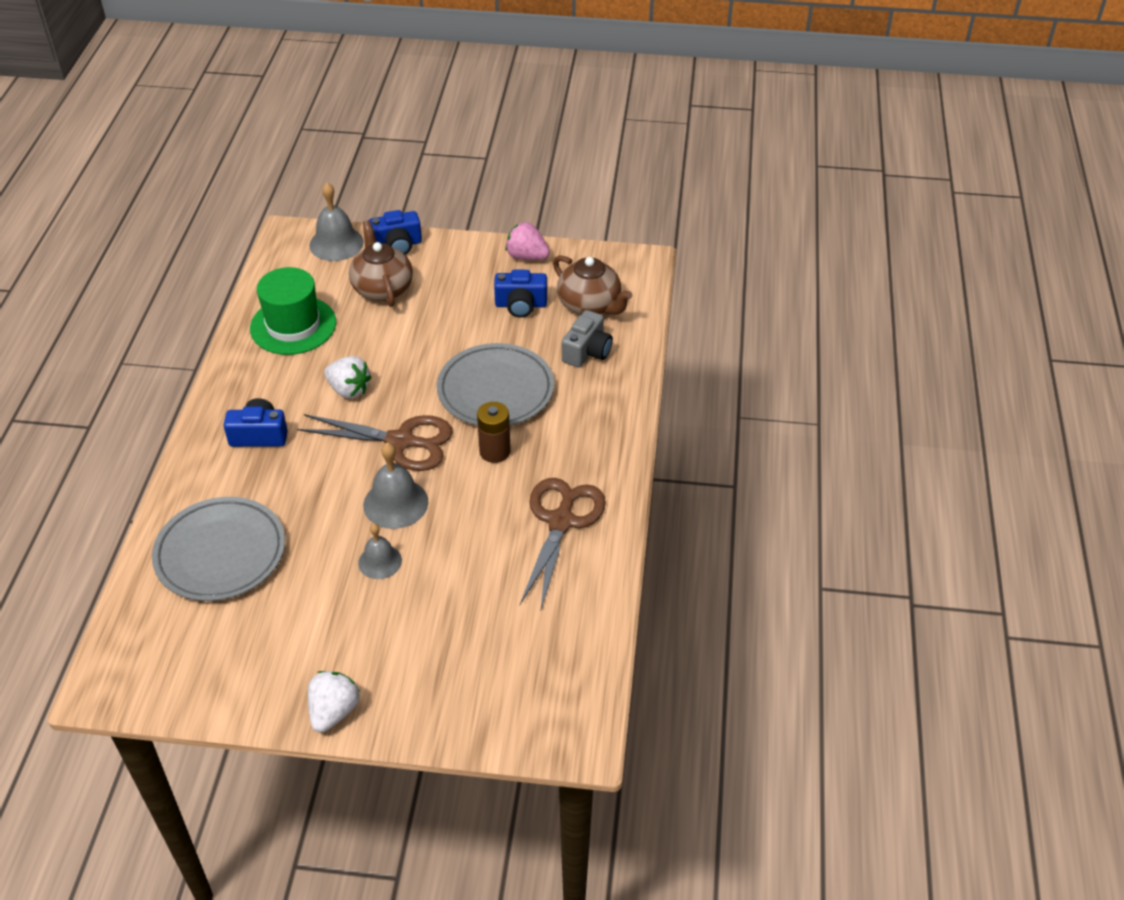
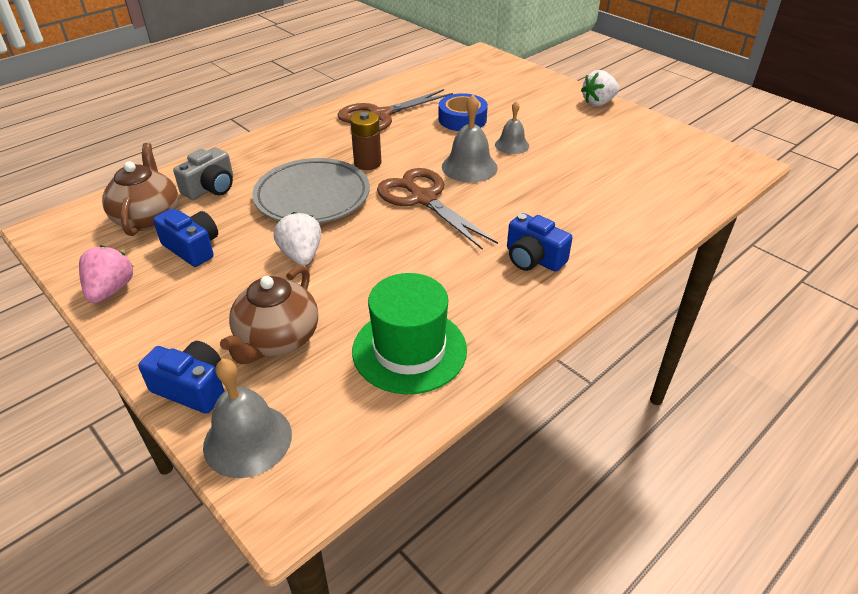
camera: 140 degrees left, 5 degrees down
(220, 553) = (622, 194): grey plate -> none
(349, 390) = (422, 256): white strawberry -> white strawberry (301, 255)
(469, 572) = (462, 119): none -> blue tape
(527, 256) = (111, 290): pink strawberry -> pink strawberry turned 150 degrees counterclockwise
(587, 351) = (211, 188): grey camera -> grey camera turned 150 degrees clockwise

